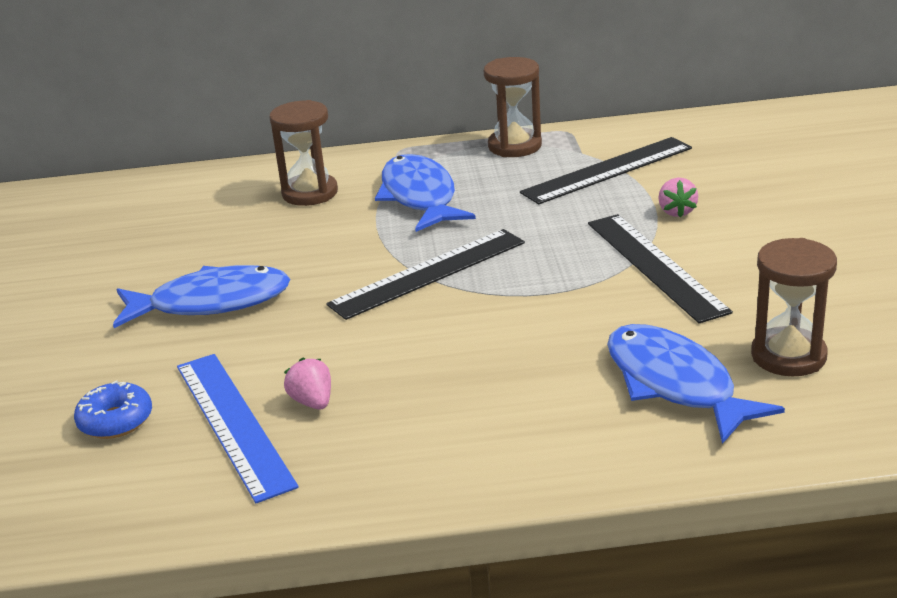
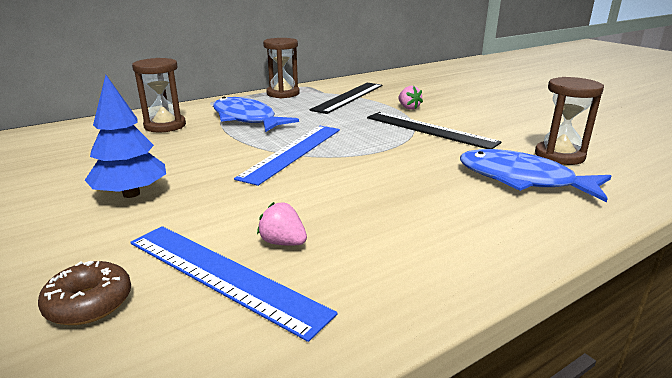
camera: 30 degrees left, 5 degrees down
(116, 421) = (89, 303): blue donut -> brown donut
(211, 302) = (131, 194): blue fish -> blue tree
(428, 273) = (293, 152): black ruler -> blue ruler

